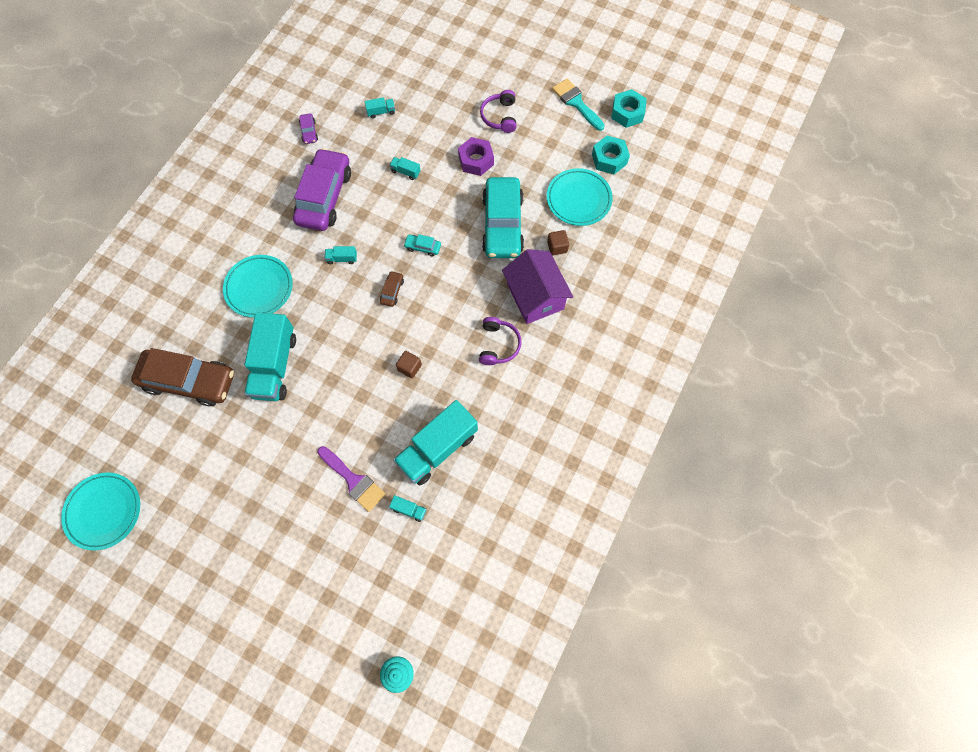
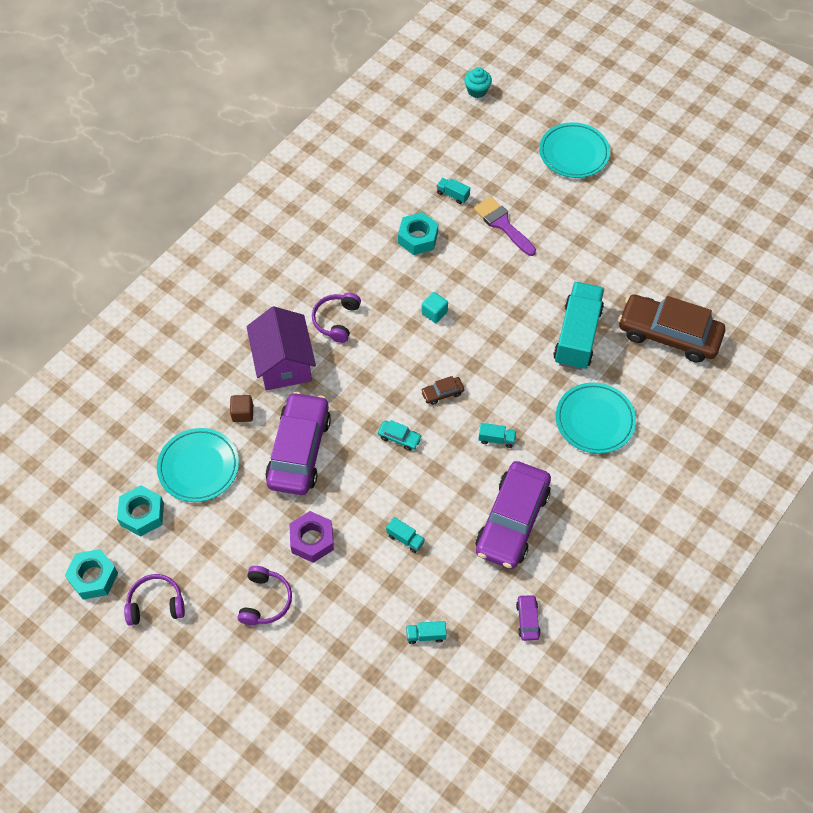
camera: 170 degrees left, 10 degrees down
(104, 511) = (741, 234): turquoise plate -> turquoise plate (574, 153)
(392, 291) = (442, 393): brown car -> brown car turned 45 degrees clockwise
(409, 367) = (434, 313): brown cube -> turquoise cube
(437, 448) = (418, 238): turquoise truck -> turquoise nut
(502, 224) = (299, 450): turquoise car -> purple car
(576, 103) = (156, 604): turquoise brush -> purple headphones

